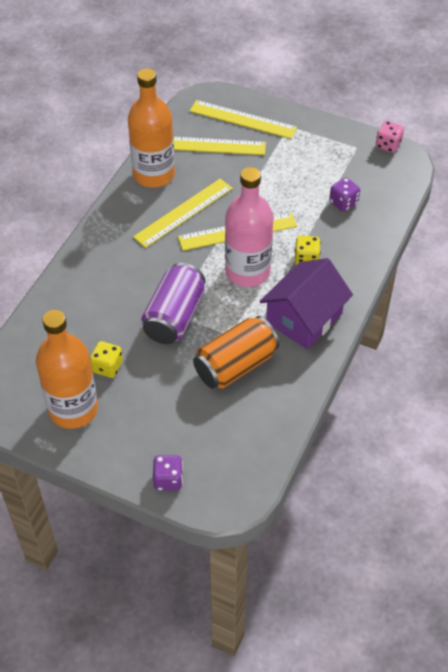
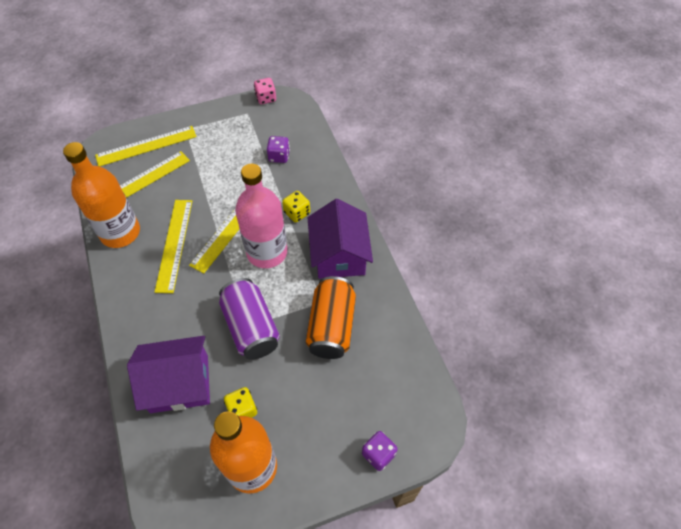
camera: 45 degrees left, 5 degrees up
(84, 314) = (179, 383): none -> purple house

